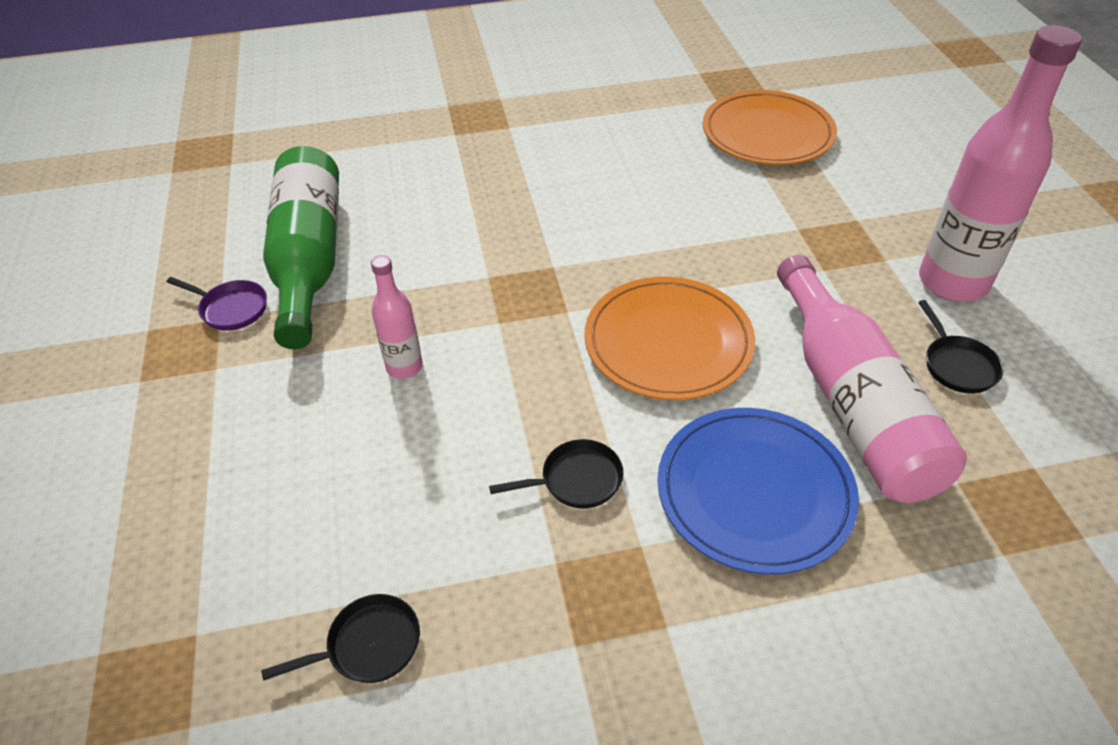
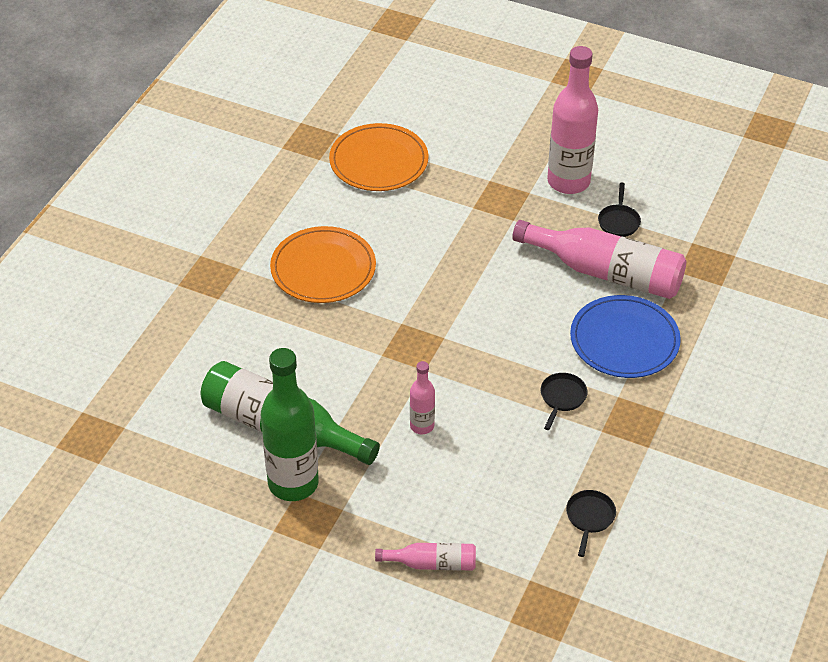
camera: 55 degrees left, 0 degrees up
(169, 500) = (432, 563): none -> pink bottle
(231, 309) = (293, 483): purple pan -> green bottle
(668, 342) = (506, 312): orange plate -> orange plate (323, 269)
(957, 365) = (619, 221): black pan -> black pan turned 75 degrees clockwise

